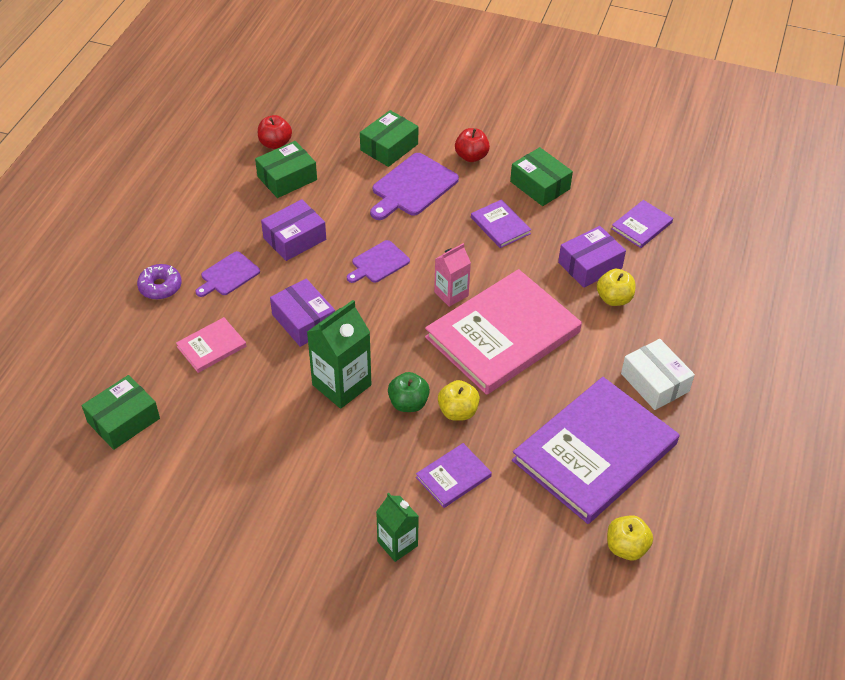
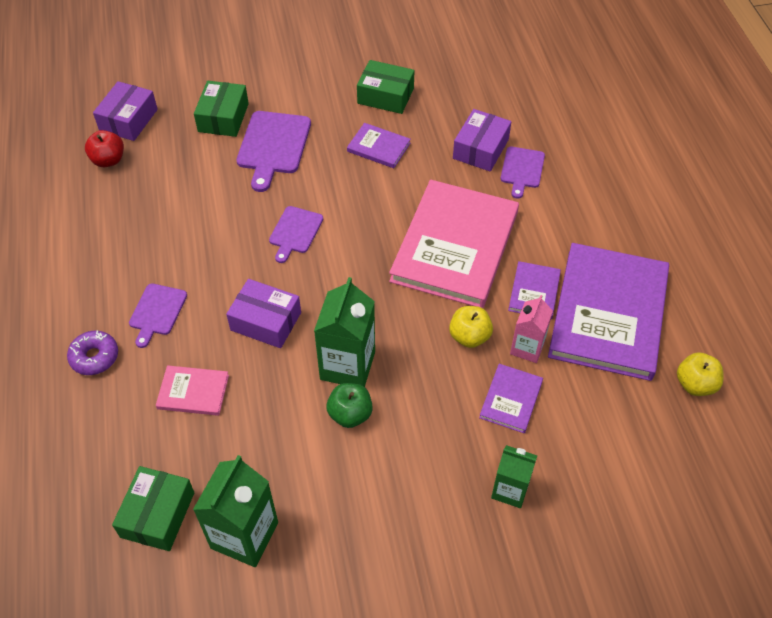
camera: 30 degrees left, 5 degrees up
(172, 467) = (244, 535): none -> green carton
(211, 346) = (193, 392): pink book -> pink book turned 75 degrees clockwise
(287, 178) = (145, 189): green box -> none
(294, 239) = (197, 245): purple box -> purple box (128, 120)
(408, 403) = (421, 351): green apple -> green apple (350, 414)
(451, 294) = (382, 230): pink carton -> pink carton (527, 348)
(471, 156) = (306, 95): red apple -> none
(614, 298) = (522, 169): yellow apple -> purple cutting board
(641, 226) = (496, 95): purple book -> purple book (534, 292)
(654, 382) = (608, 227): white box -> none

